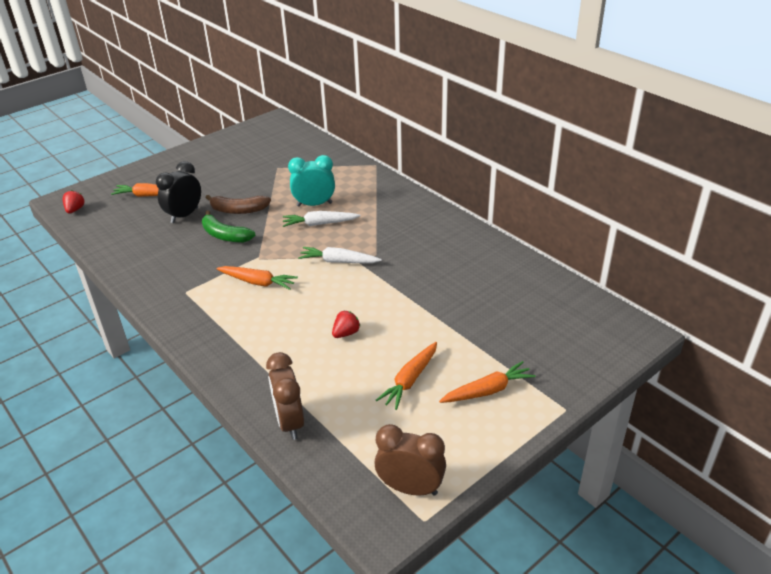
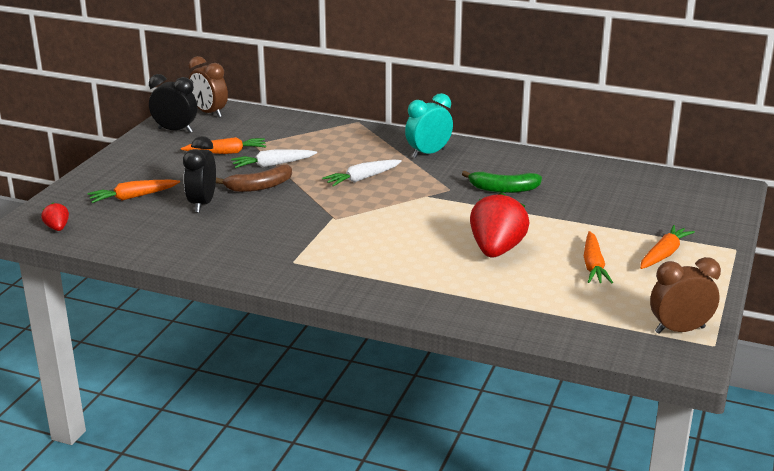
camera: 30 degrees left, 10 degrees down
(225, 235) = (273, 209): green banana -> green banana (503, 189)
(238, 141) = (175, 130): none -> black clock
(258, 282) = (360, 236): orange carrot -> orange carrot (226, 152)
(290, 422) = (527, 321): brown clock -> brown clock (209, 113)
(314, 204) = (336, 165): turquoise clock -> turquoise clock (428, 153)
(338, 261) = (420, 202): white carrot -> white carrot (272, 165)
(346, 333) = (496, 250): red strawberry -> red strawberry, size x2.15

